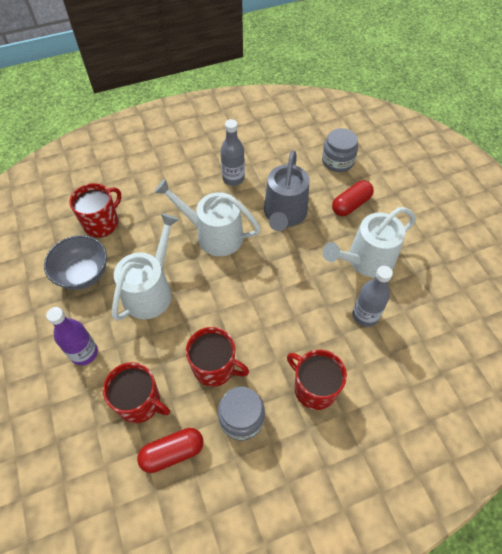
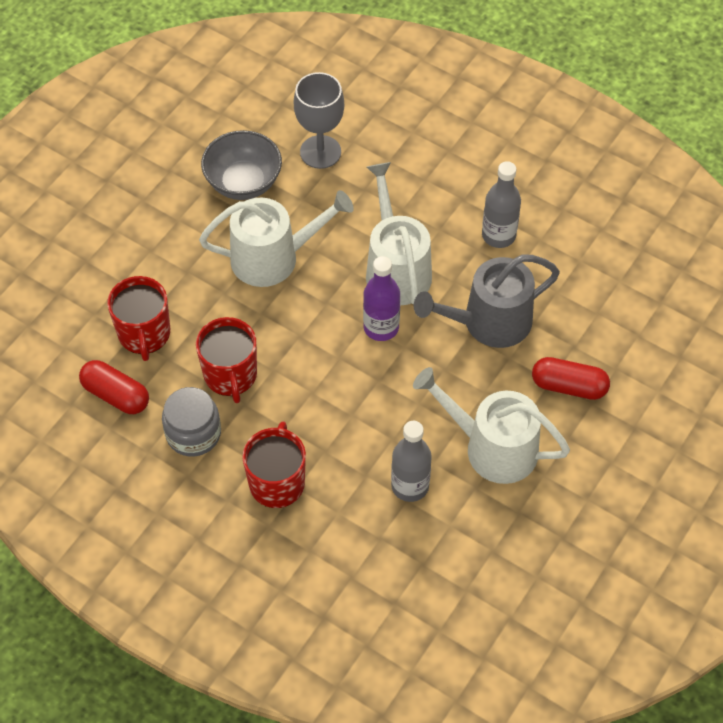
camera: 55 degrees right, 0 degrees up
(84, 353) = (158, 250): purple bottle -> purple bottle (381, 327)
(102, 223) = (320, 152): red mug -> grey goblet
(337, 161) = (632, 332): grey jar -> none

